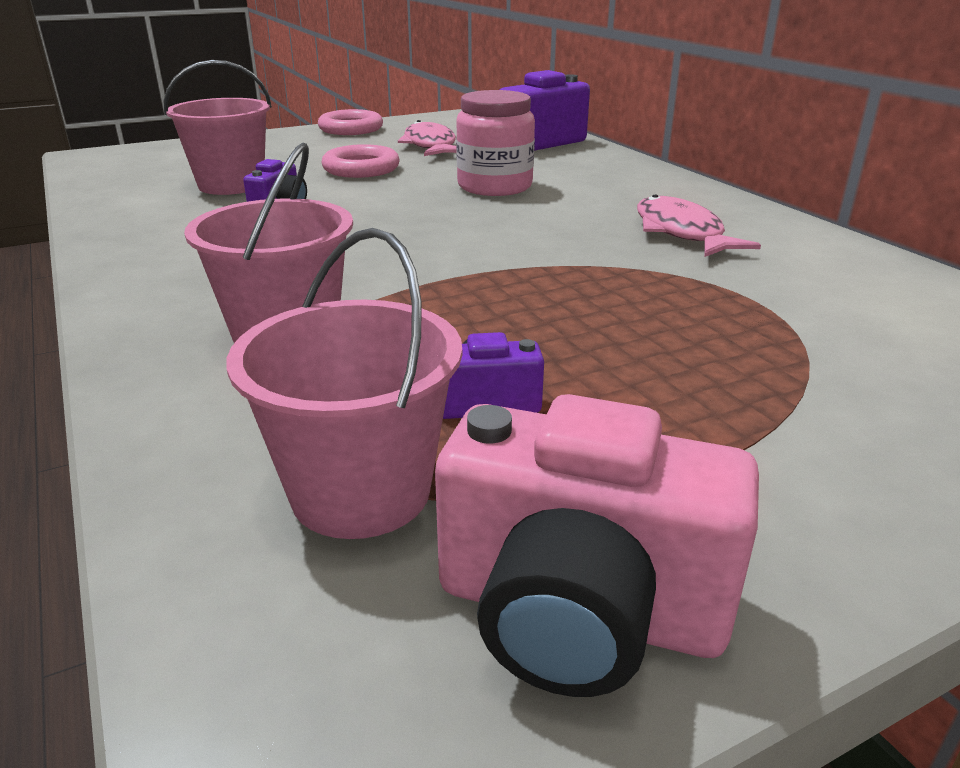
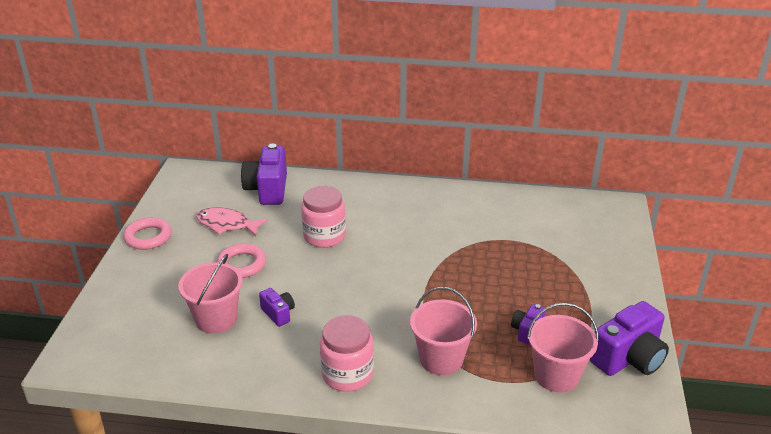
camera: 55 degrees left, 5 degrees up
(174, 278) = (347, 374): none -> pink jar
(578, 611) = (628, 358): pink camera -> purple camera
(681, 232) = (436, 219): pink fish -> none

